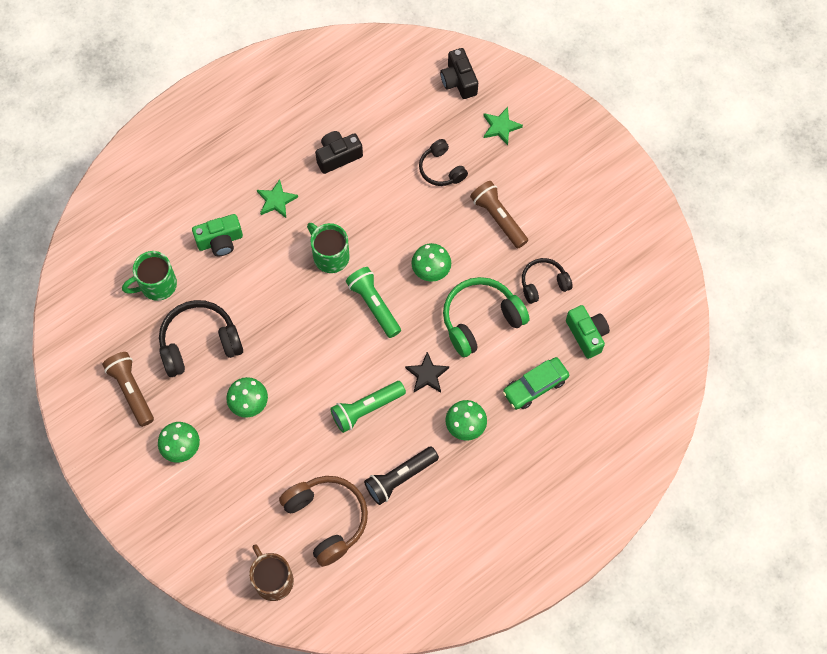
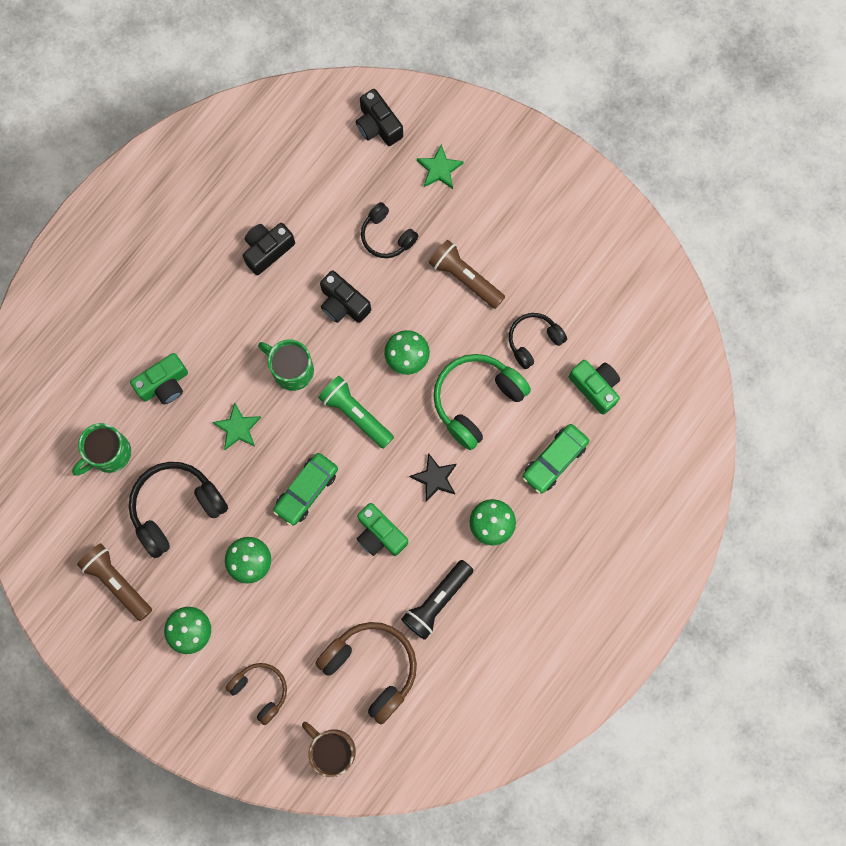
camera: 15 degrees left, 10 degrees up
(225, 513) = (260, 691): none -> brown headphones
(276, 200) = (213, 320): green star -> green star (238, 428)
(314, 357) = (306, 490): none -> green car
(366, 409) = (380, 534): green flashlight -> green camera
(389, 214) = (343, 304): none -> black camera

